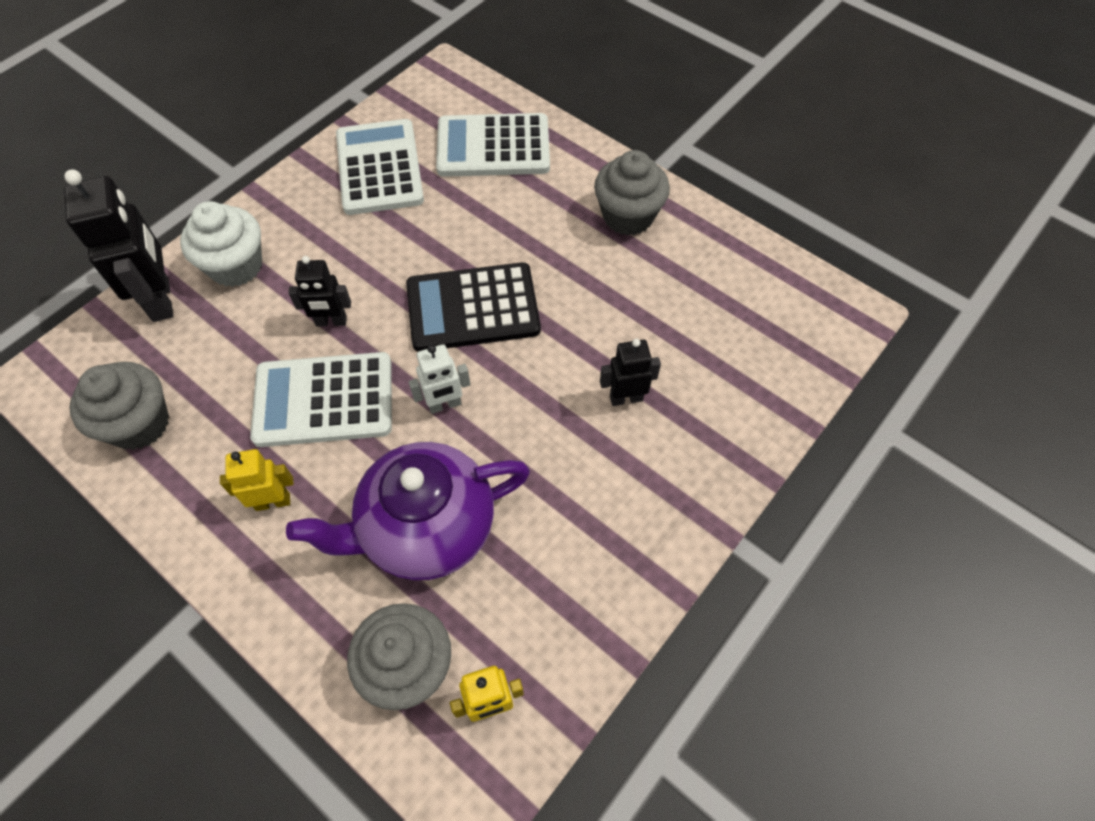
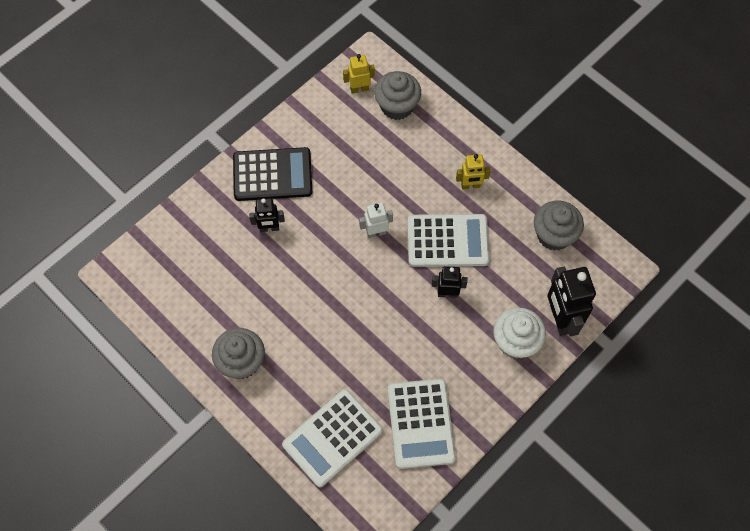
camera: 175 degrees left, 5 degrees up
(425, 529) = (388, 165): purple teapot -> none
(473, 308) = (356, 296): black calculator -> black calculator (272, 174)
(493, 147) = (332, 438): white calculator -> white calculator turned 135 degrees clockwise

